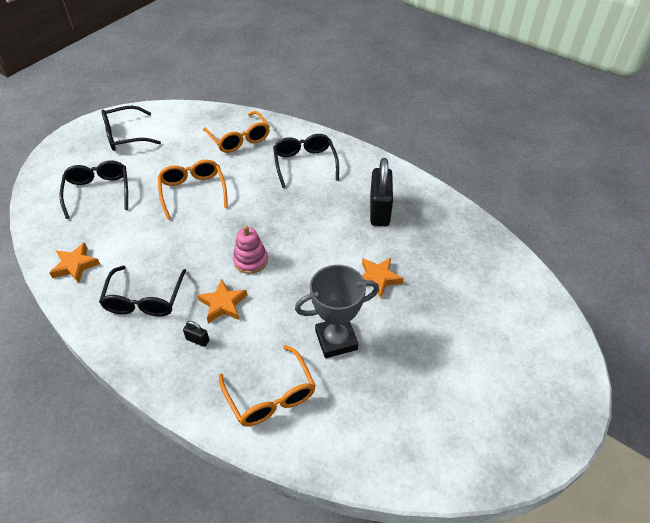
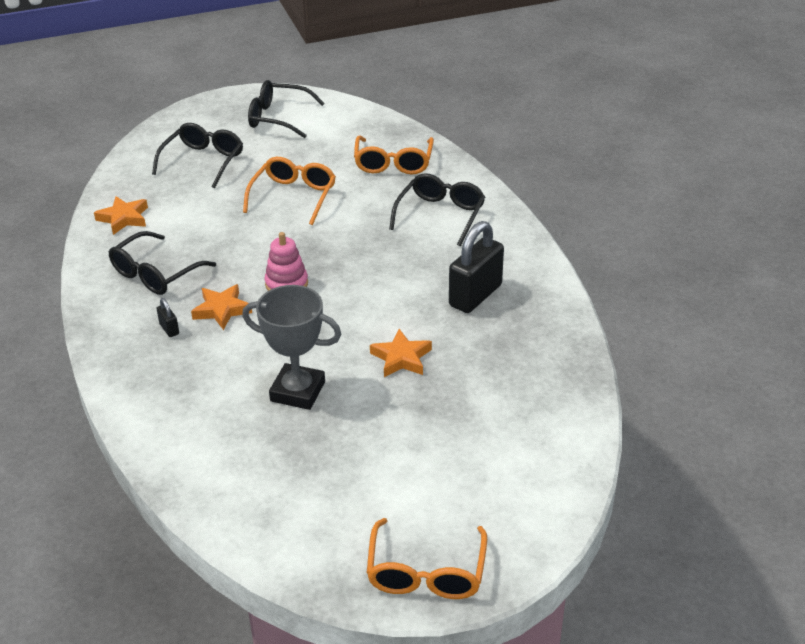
camera: 35 degrees right, 10 degrees down
(270, 395) = (188, 405): orange glasses -> orange glasses (426, 572)

